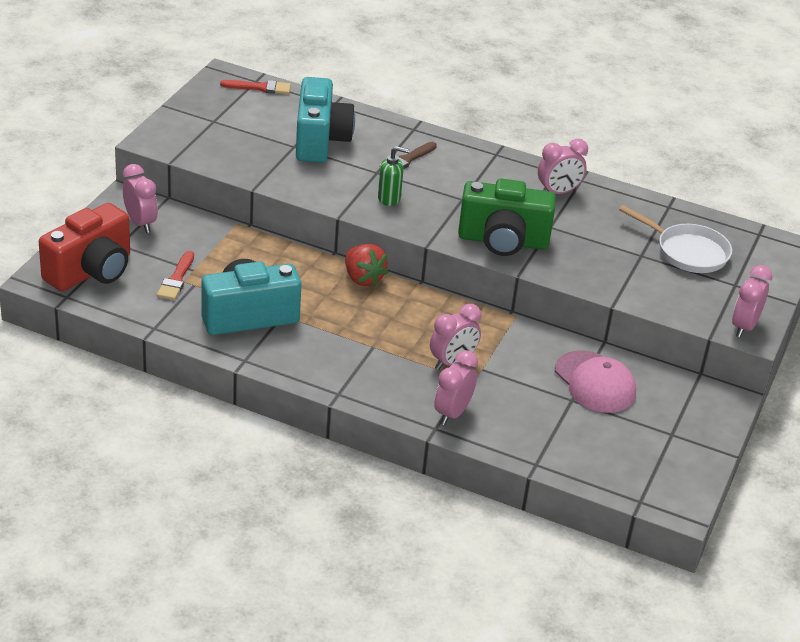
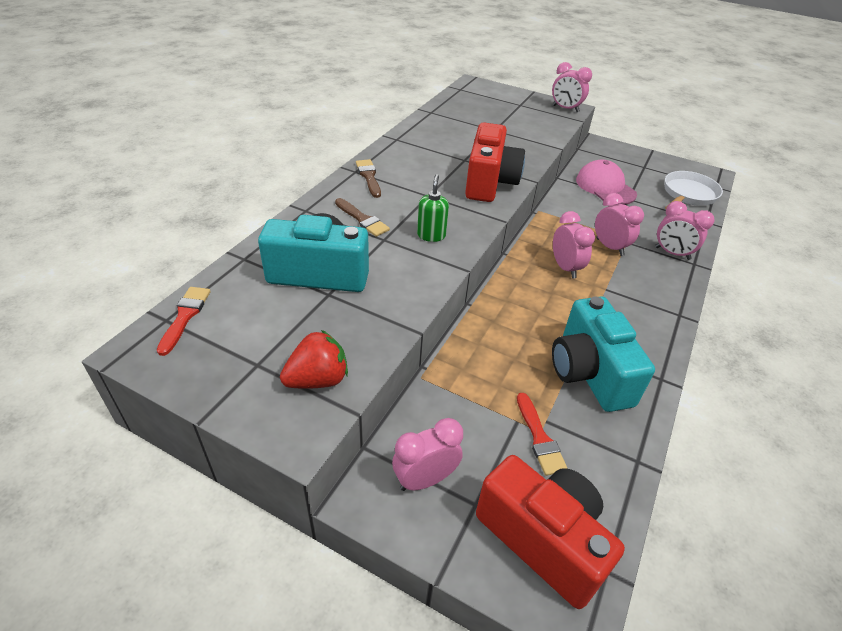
camera: 85 degrees left, 5 degrees up
(176, 279) = (539, 438): red brush -> red brush turned 60 degrees clockwise
(363, 278) = (507, 287): red strawberry -> red strawberry (318, 379)
(487, 162) = (369, 177): none -> brown brush
(503, 241) = (489, 182): green camera -> red camera
(558, 192) = (415, 150): pink clock -> pink clock (565, 268)
(595, 382) = (605, 187): pink cap -> pink cap turned 90 degrees counterclockwise
(687, 252) = (487, 114): white pan -> white pan (688, 195)

